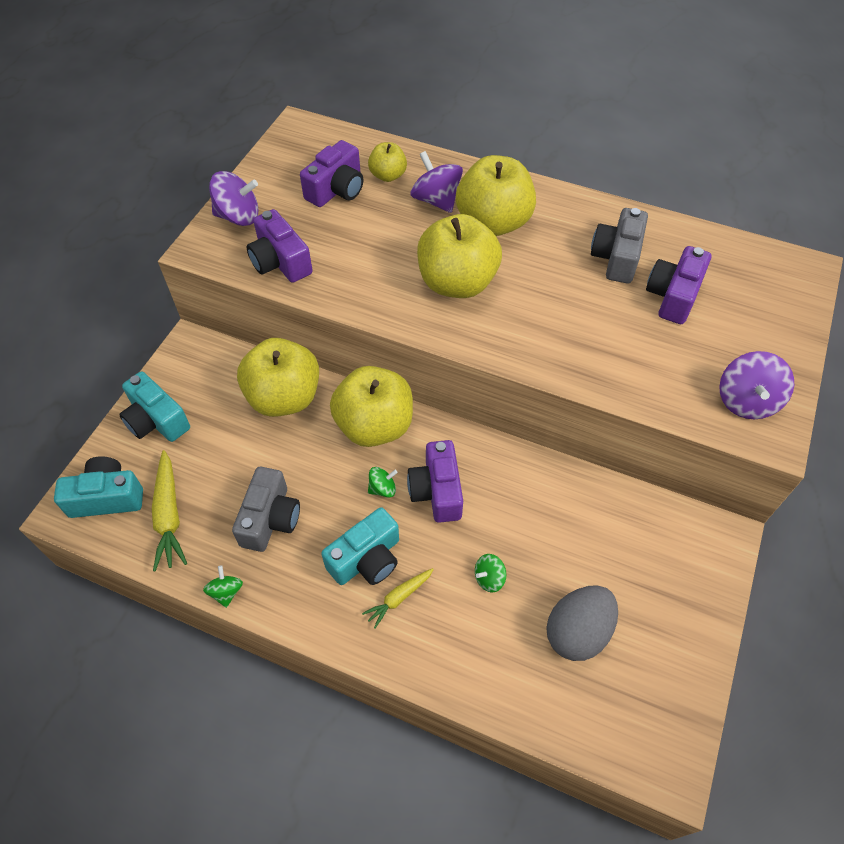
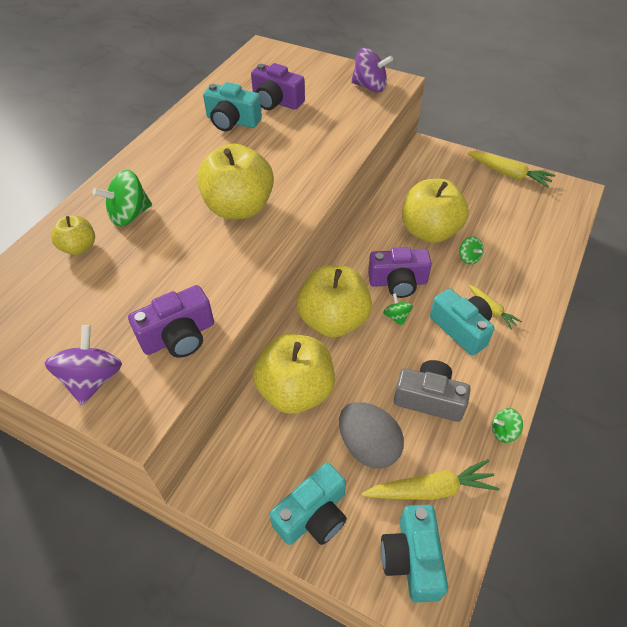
camera: 85 degrees left, 5 degrees down
(336, 189) = (83, 289): purple camera -> none
(436, 200) = (129, 215): purple spinning top -> green spinning top
(493, 222) = (172, 181): yellow apple -> yellow apple (429, 231)
(577, 632) = (501, 218): grey egg -> grey egg (368, 446)
(616, 257) = (232, 121): grey camera -> turquoise camera
(689, 657) = (508, 174): none -> yellow carrot

